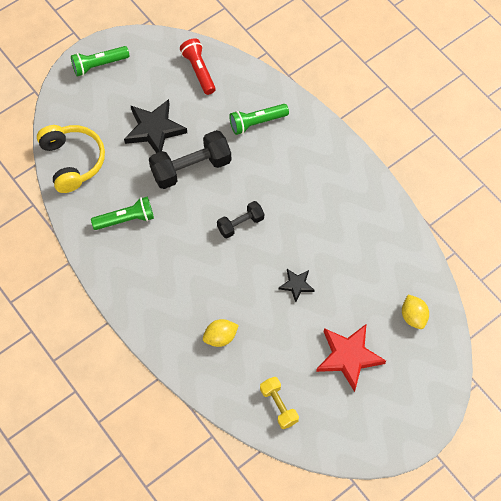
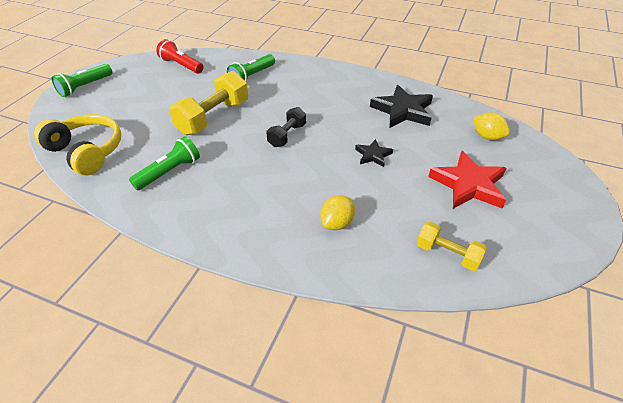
camera: 30 degrees left, 20 degrees down
(154, 129) = (162, 106): black star -> black star (402, 111)
(191, 168) = (213, 117): black dumbbell -> yellow dumbbell

